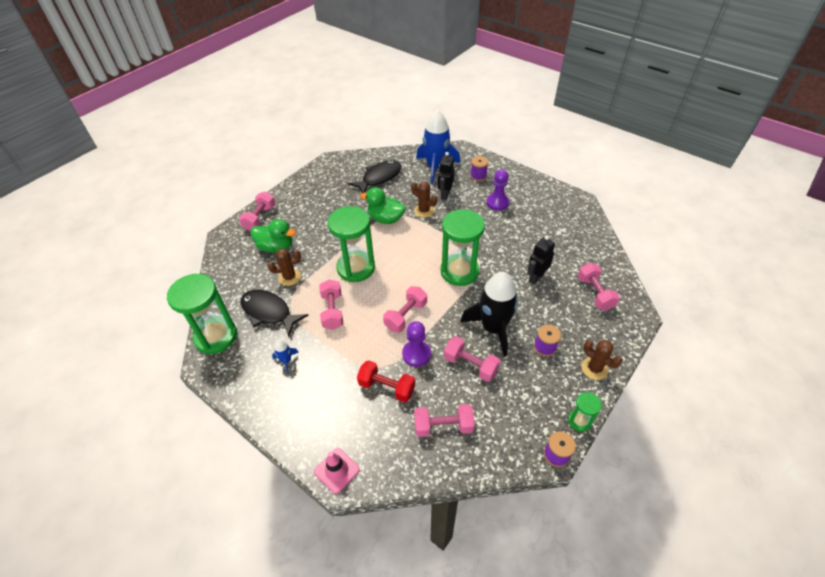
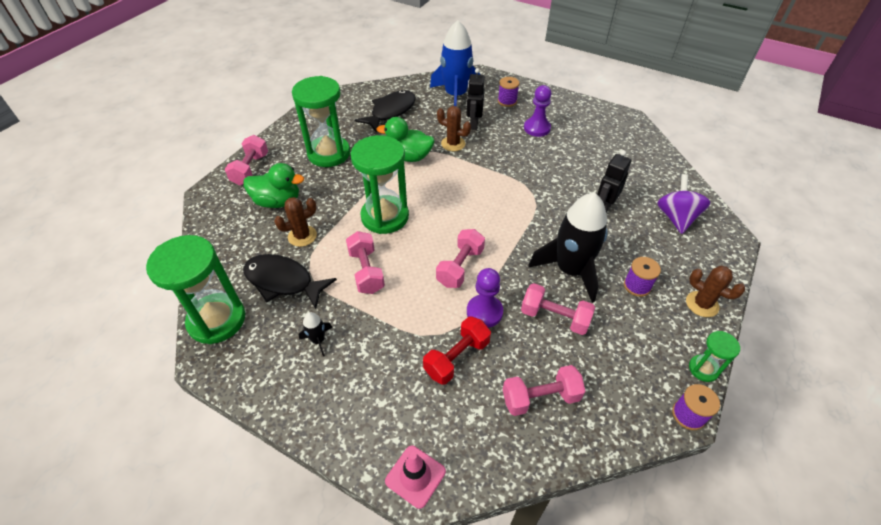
camera: 10 degrees left, 0 degrees up
(286, 361) = (318, 340): blue rocket -> black rocket
(387, 387) = (457, 358): red dumbbell -> red dumbbell turned 60 degrees counterclockwise
(459, 271) = (512, 208): green hourglass -> green hourglass (329, 153)
(595, 293) = (676, 218): pink dumbbell -> purple spinning top

